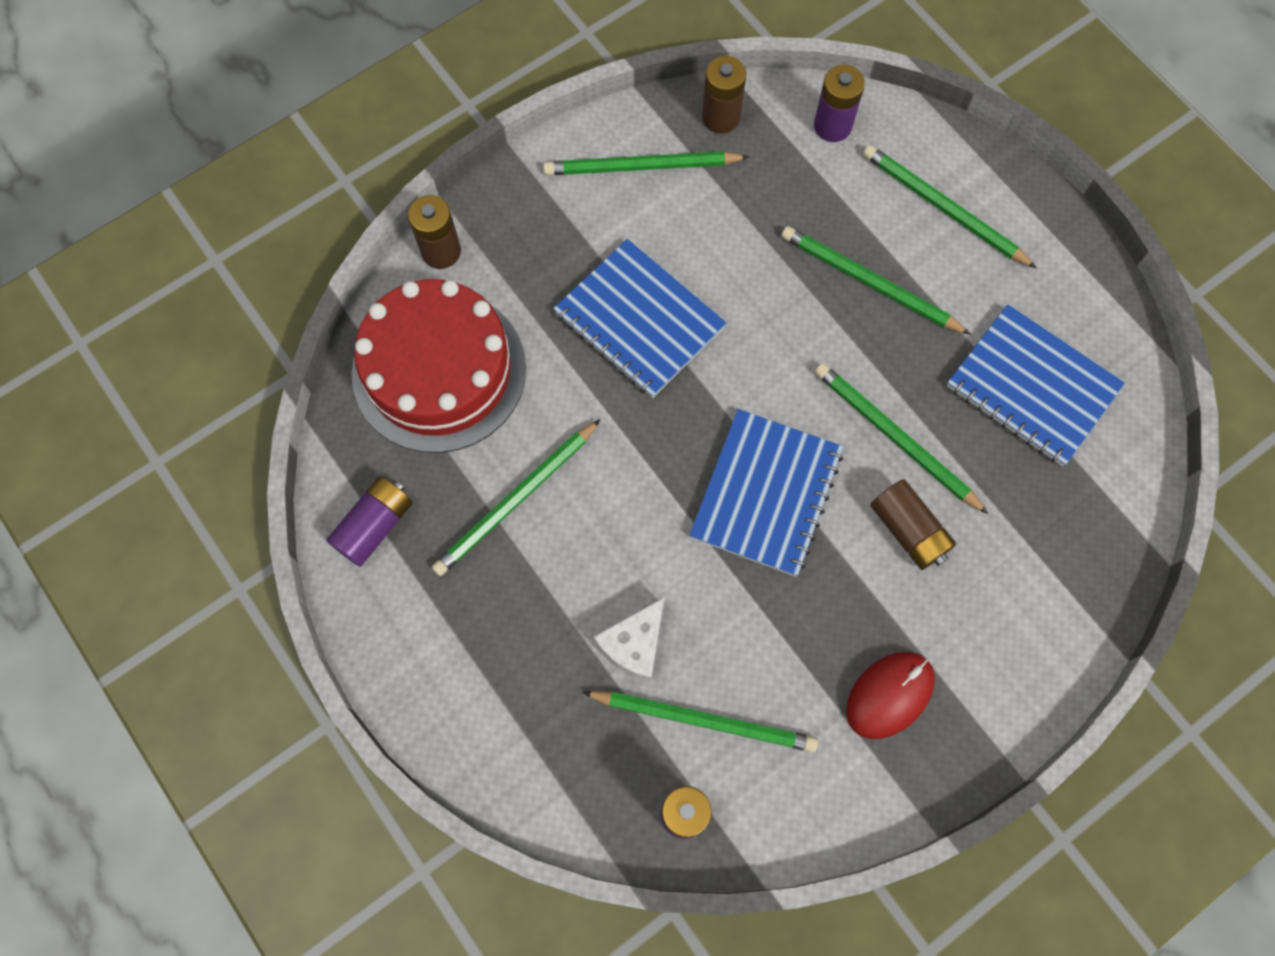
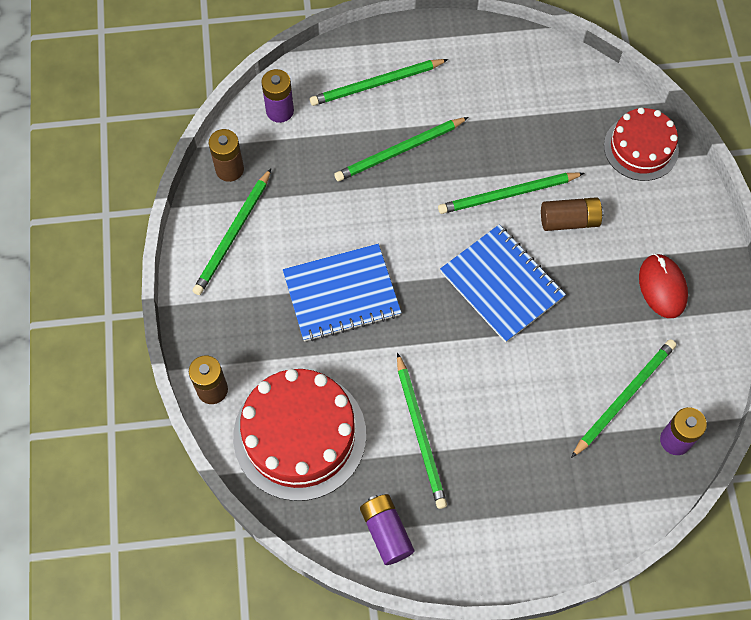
camera: 60 degrees left, 5 degrees down
(634, 645) = (555, 412): white cheese -> none
(1032, 387) = (519, 106): blue notebook -> none
(1077, 568) = (641, 148): none -> red cake

